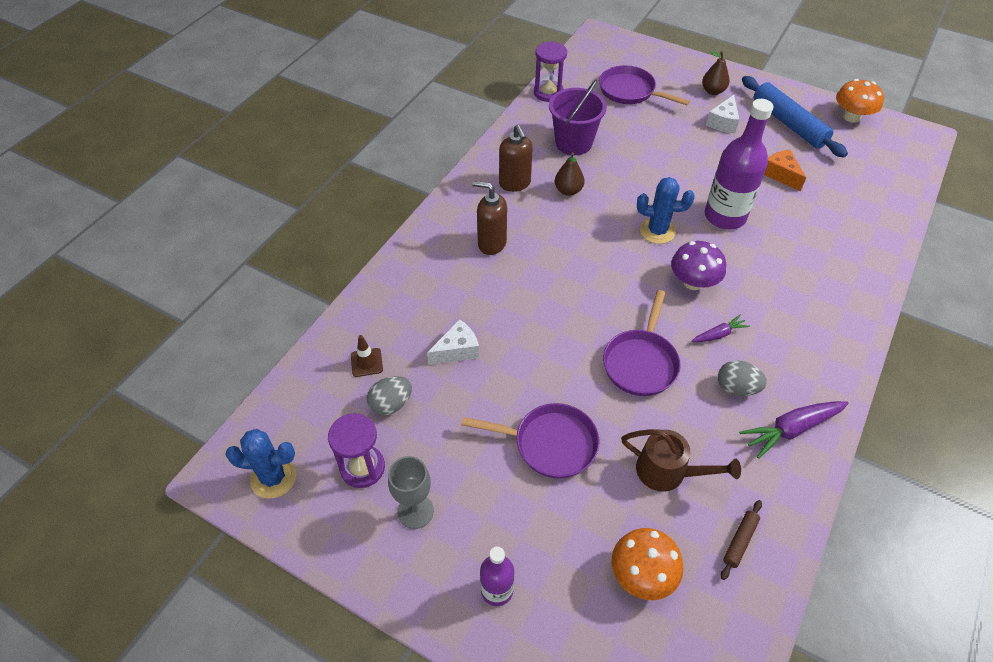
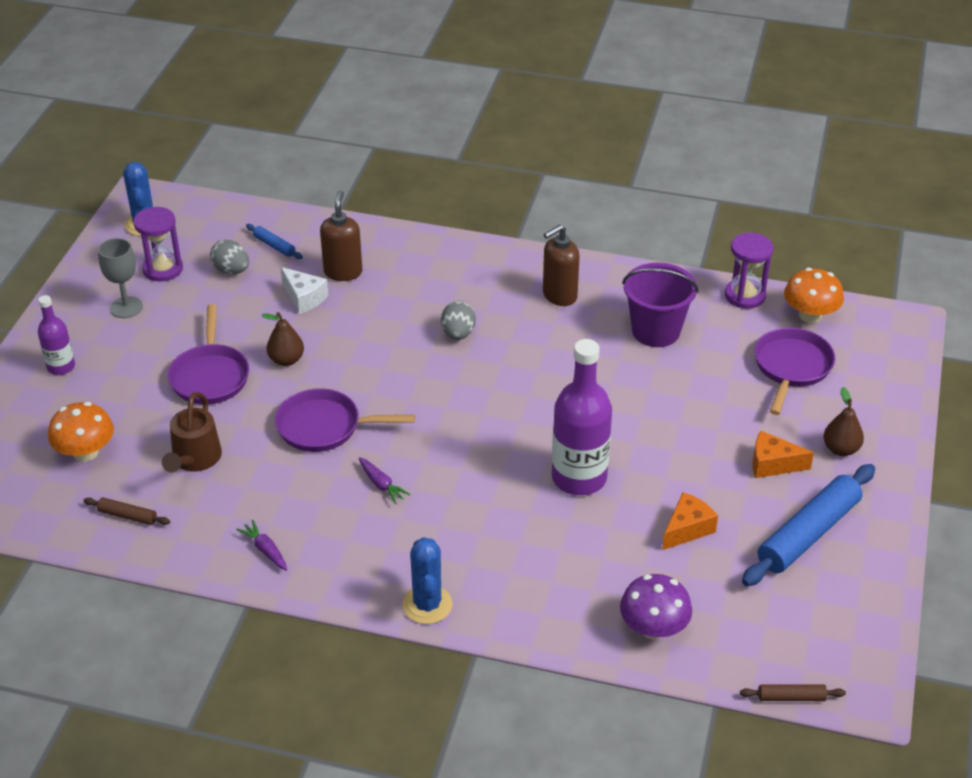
camera: 75 degrees right, 10 degrees down
(366, 362) = (274, 246): brown traffic cone -> blue rolling pin
(491, 243) = (456, 295): brown soap dispenser -> brown soap dispenser (343, 272)
(568, 190) = (566, 339): brown pear -> brown pear (286, 360)
(657, 231) = (528, 420): blue cactus -> blue cactus (427, 605)
(693, 282) = (455, 458): purple mushroom -> purple mushroom (653, 628)
(723, 122) = (772, 464): white cheese -> orange cheese
(736, 388) = (309, 503): grey egg -> grey egg (458, 334)
(791, 429) = (265, 550): purple carrot -> purple carrot, size x0.58
(851, 117) = (866, 606): orange mushroom -> orange mushroom (810, 315)
(927, 165) = (791, 697): none -> brown rolling pin

